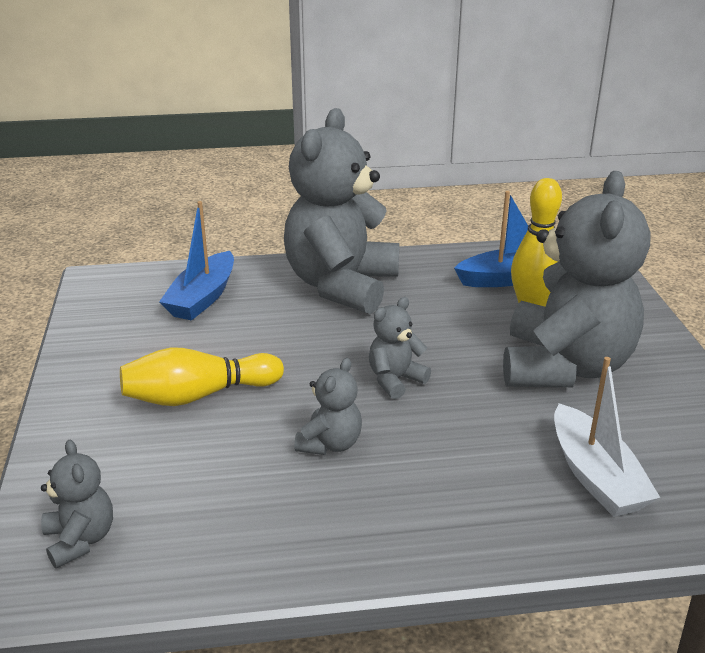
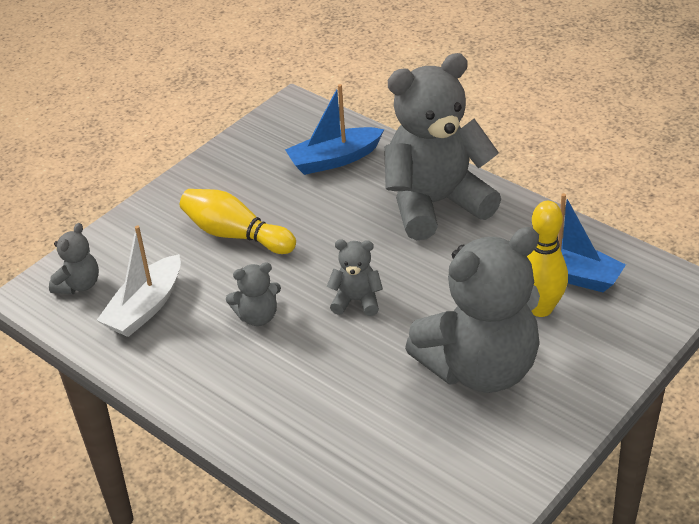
camera: 50 degrees right, 10 degrees up
(595, 476) = (367, 448): white boat -> white boat (145, 307)

